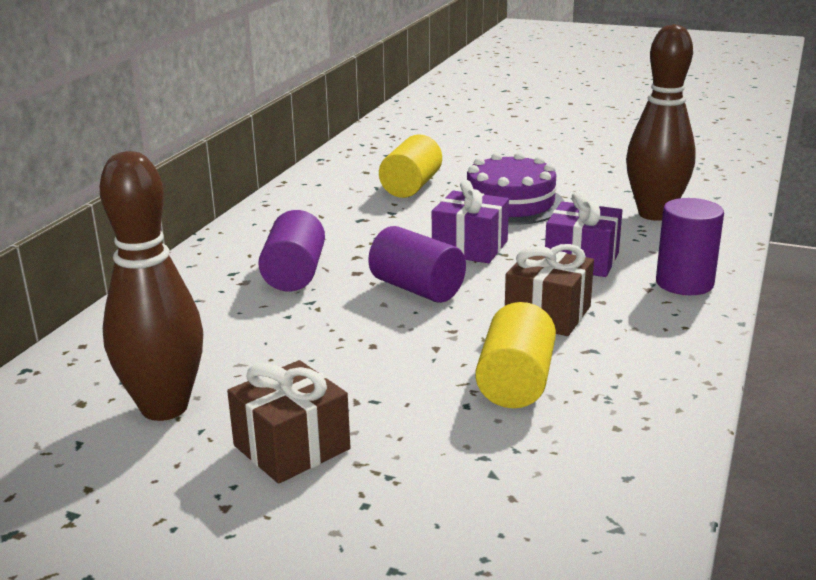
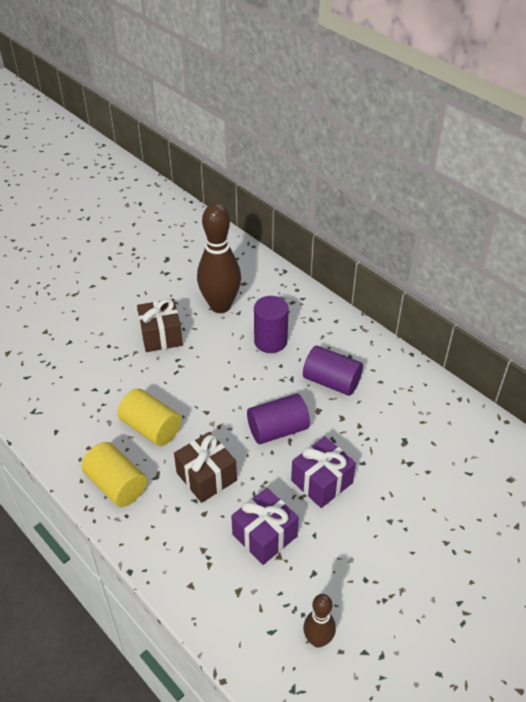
camera: 115 degrees right, 20 degrees up
(411, 186) = (460, 496): yellow cylinder -> yellow cylinder (116, 485)
(510, 203) = (391, 546): purple cake -> none
(654, 214) = (318, 640): brown bowling pin -> brown bowling pin, size x0.52
(684, 283) = (195, 575): purple cylinder -> purple cylinder (270, 341)

